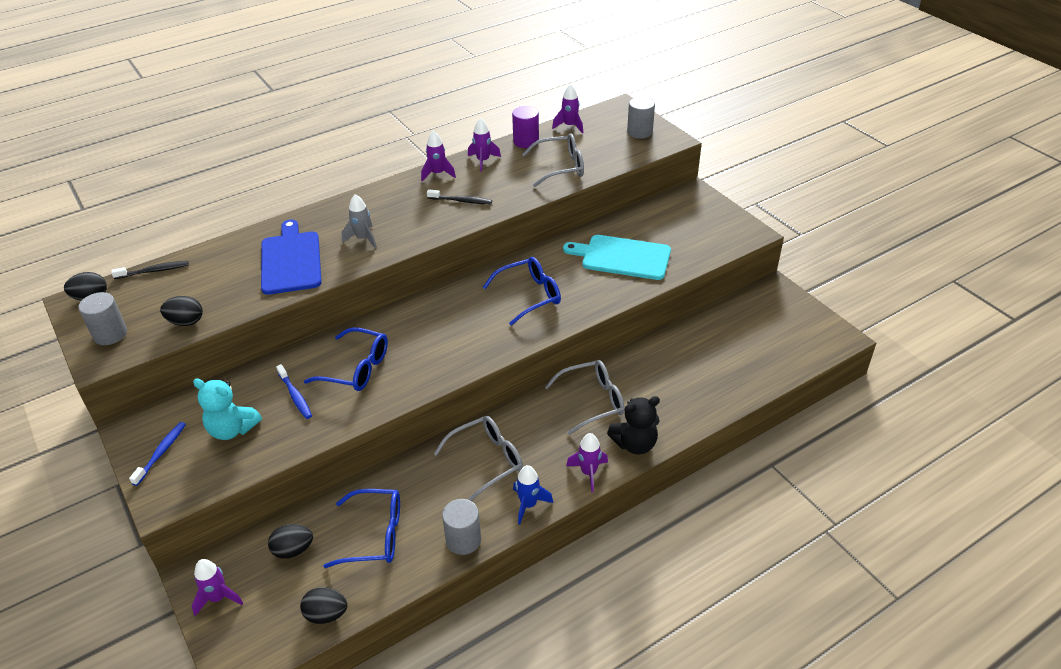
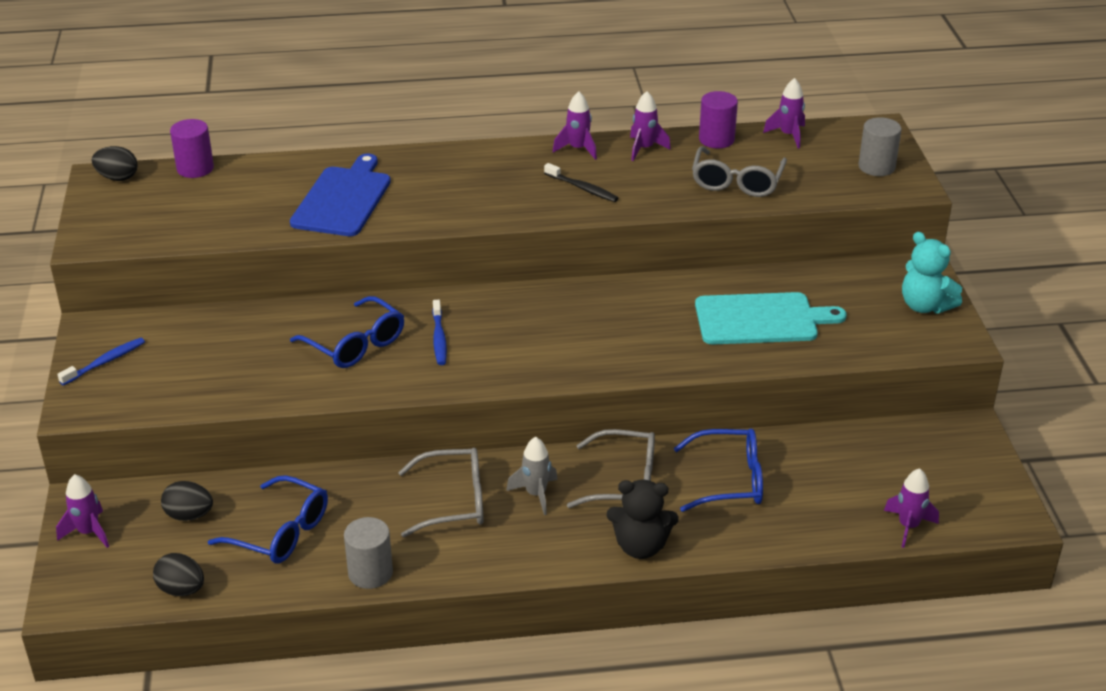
camera: 25 degrees right, 5 degrees down
(110, 334) = (113, 220): grey cylinder -> none
(153, 271) = (195, 168): black toothbrush -> purple cylinder
(186, 322) = (193, 231): black egg -> none
(232, 429) = (187, 363): turquoise teddy bear -> turquoise teddy bear (925, 306)
(295, 395) = (272, 351): blue toothbrush -> blue toothbrush (439, 338)
(363, 238) = (438, 198): grey rocket -> grey rocket (536, 494)
(528, 505) = (467, 564): blue rocket -> none
(529, 295) = (610, 328): blue glasses -> blue glasses (730, 480)
(561, 167) = (736, 182): grey glasses -> grey glasses turned 90 degrees clockwise
(588, 473) = (561, 557): purple rocket -> purple rocket (908, 526)
(622, 257) = (761, 319): turquoise cutting board -> turquoise cutting board turned 135 degrees clockwise

